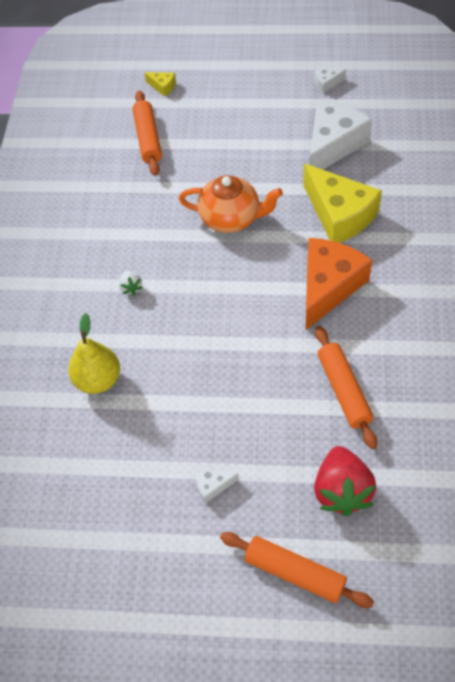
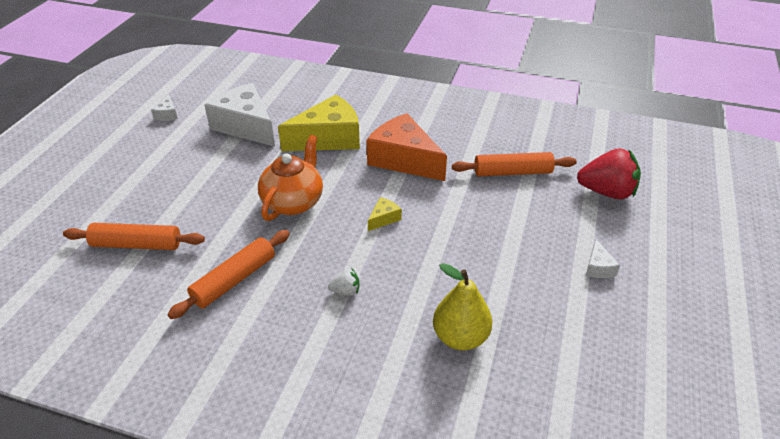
camera: 80 degrees left, 15 degrees down
(162, 87) = (66, 220): yellow cheese -> yellow cheese (384, 218)
(295, 573) = (681, 232): orange rolling pin -> orange rolling pin (234, 280)

